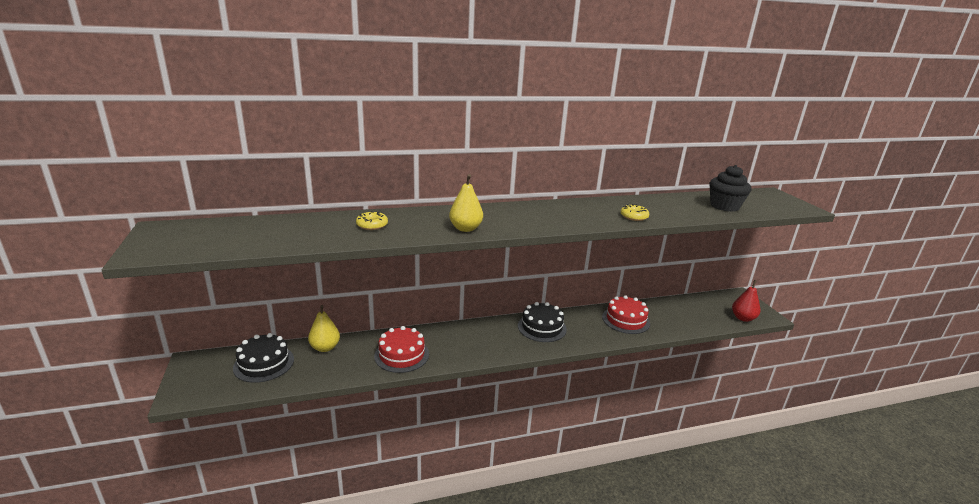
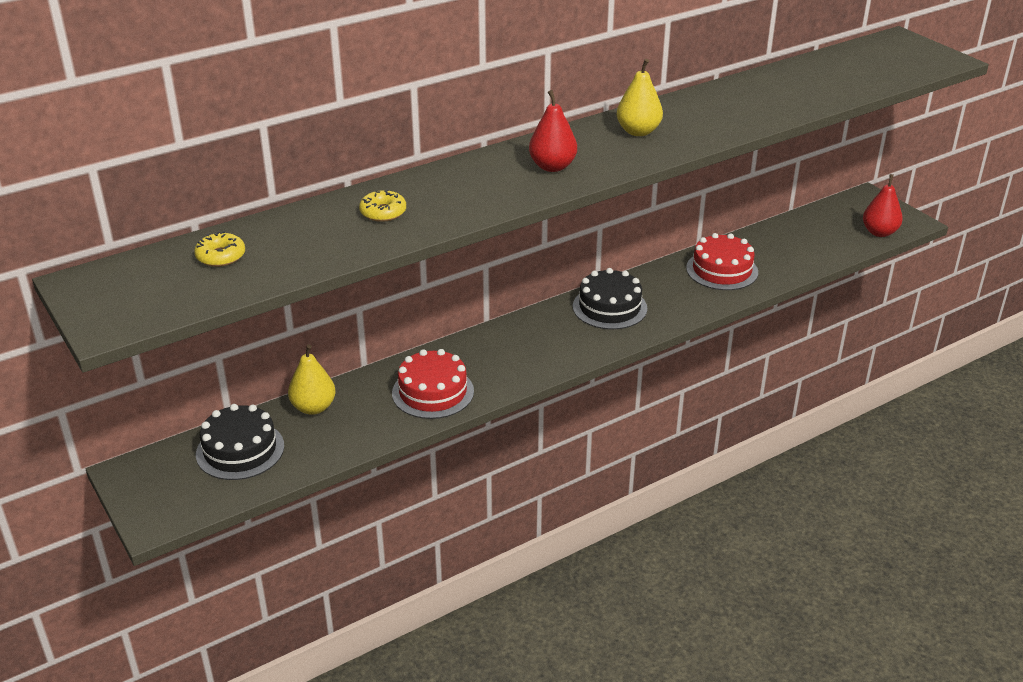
camera: 15 degrees left, 10 degrees up
(465, 229) = (516, 191): yellow pear -> yellow pear (638, 131)
(499, 220) = (552, 167): none -> red pear
(634, 217) = (730, 122): yellow donut -> yellow donut (221, 256)
(724, 206) = (843, 78): black cupcake -> none

